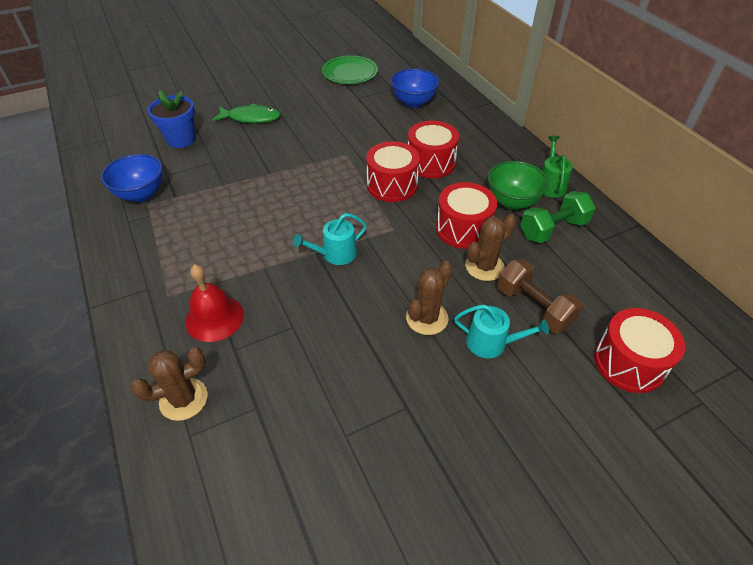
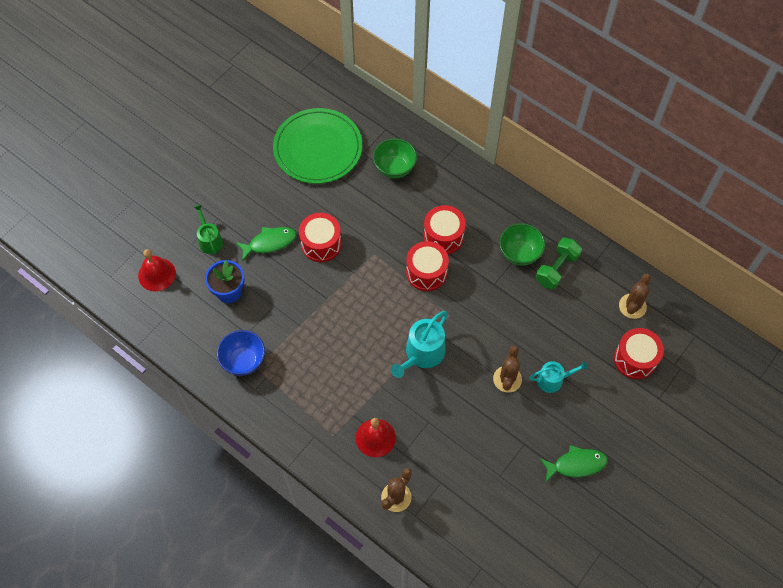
camera: 25 degrees left, 15 degrees up
(131, 109) = (157, 274): none -> red bell
(335, 254) = (422, 354): turquoise watering can -> turquoise watering can, size x1.57
(350, 72) = (318, 148): green plate -> green plate, size x1.64
(413, 102) = (394, 168): blue bowl -> green bowl
(463, 229) = (496, 294): red drum -> red drum (321, 244)
(473, 472) = (576, 464): none -> green fish
(484, 266) = (525, 322): brown cactus -> brown cactus (632, 306)
(533, 307) = (568, 342): brown dumbbell -> none
(550, 184) = (539, 224): green watering can -> green watering can (209, 240)

